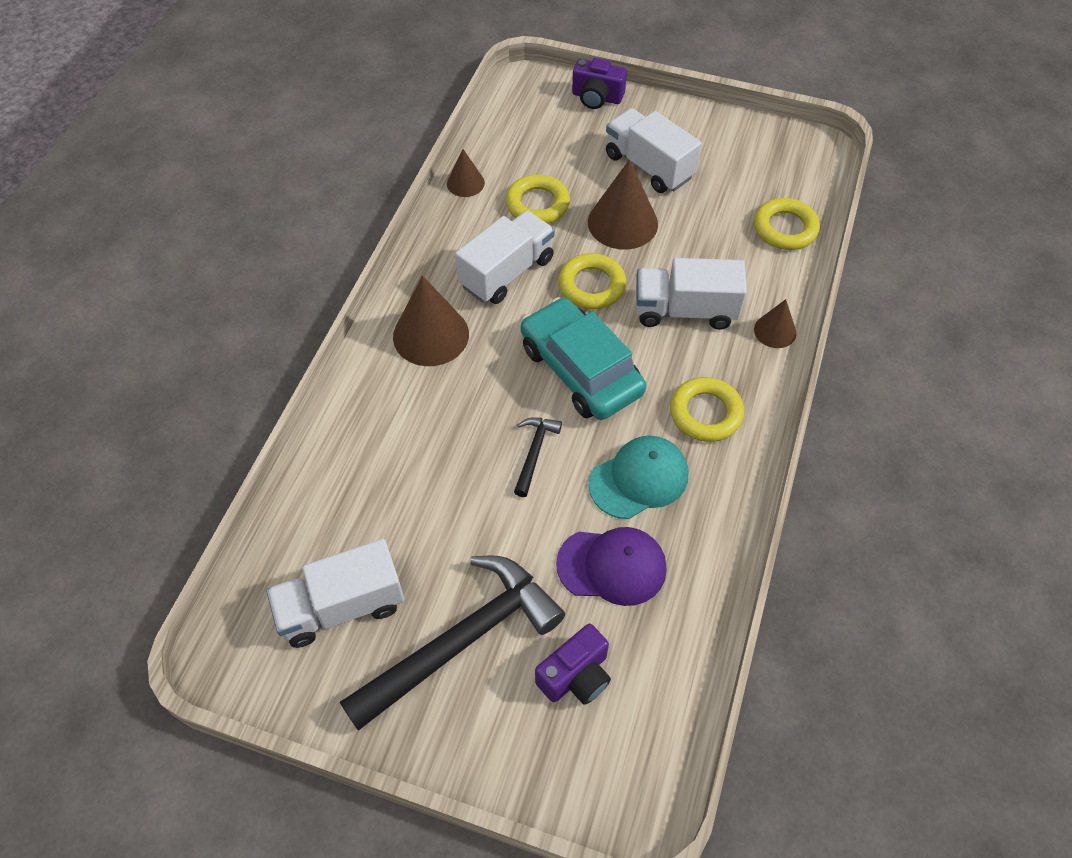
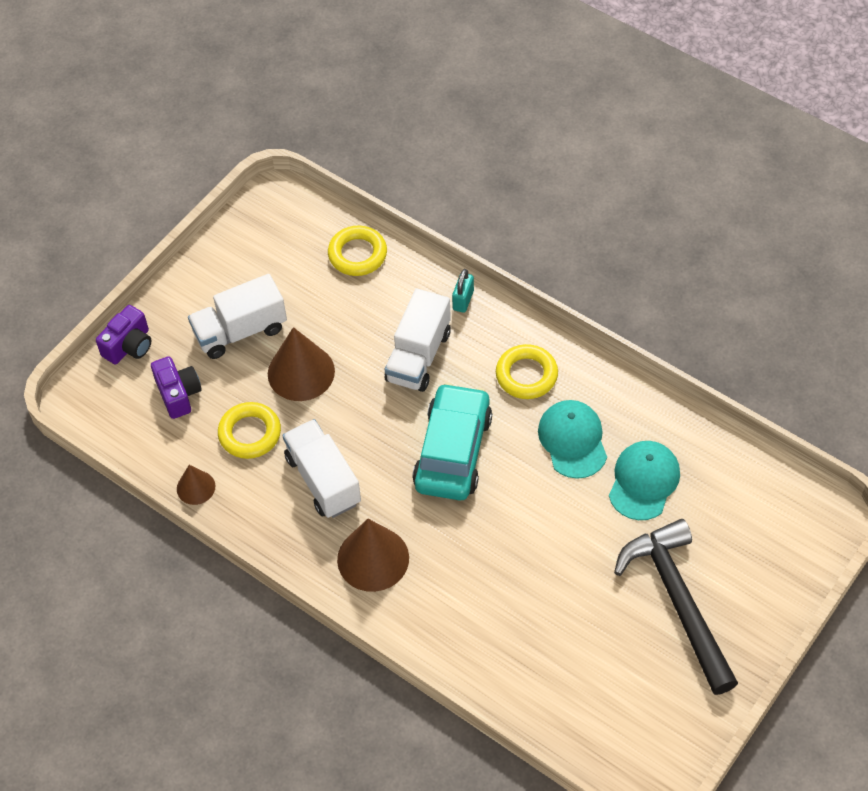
camera: 70 degrees left, 0 degrees up
(341, 606) = (625, 683): white truck -> none
(534, 452) = (524, 508): black hammer -> none
(576, 676) = (725, 530): purple camera -> purple camera (178, 394)
(580, 370) = (453, 451): turquoise car -> turquoise car turned 120 degrees clockwise
(592, 286) = (364, 417): yellow ring -> none
(612, 566) = (643, 481): purple cap -> turquoise cap
(775, 331) = (463, 300): brown cone -> turquoise padlock

